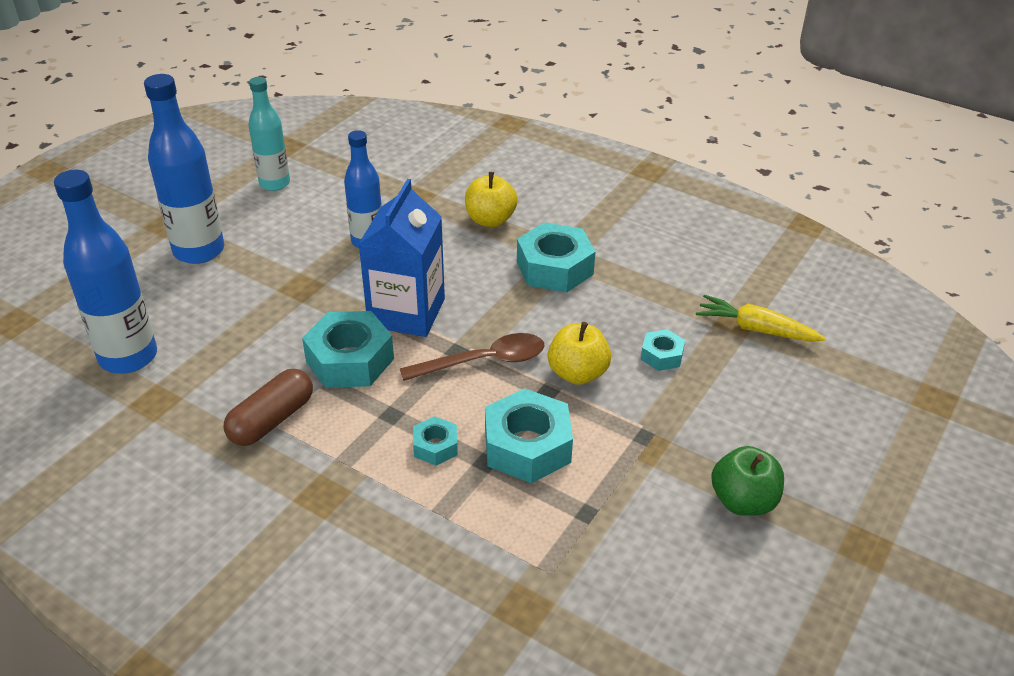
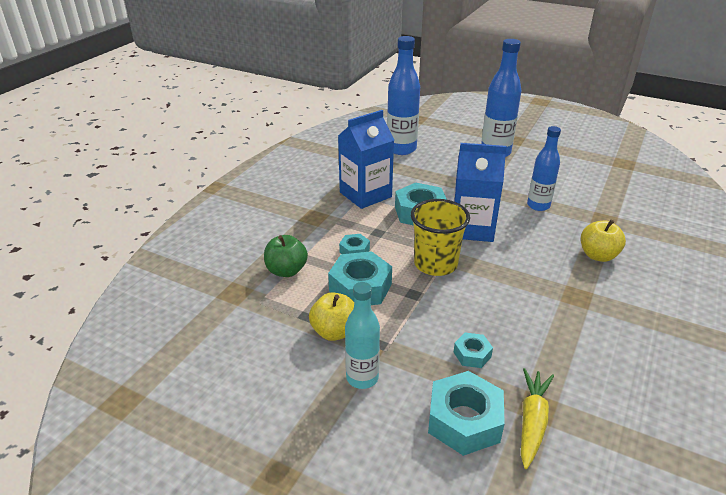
camera: 85 degrees right, 5 degrees down
(272, 420) = (365, 194): brown capsule -> blue carton
(274, 183) = (577, 165): turquoise bottle -> turquoise bottle (362, 378)
(484, 361) = (435, 264): brown spoon -> yellow cup
(554, 268) = (555, 291): turquoise nut -> turquoise nut (464, 421)
(577, 373) = (436, 308): yellow apple -> yellow apple (334, 332)
(743, 501) = (320, 399): green apple -> green apple (286, 270)

